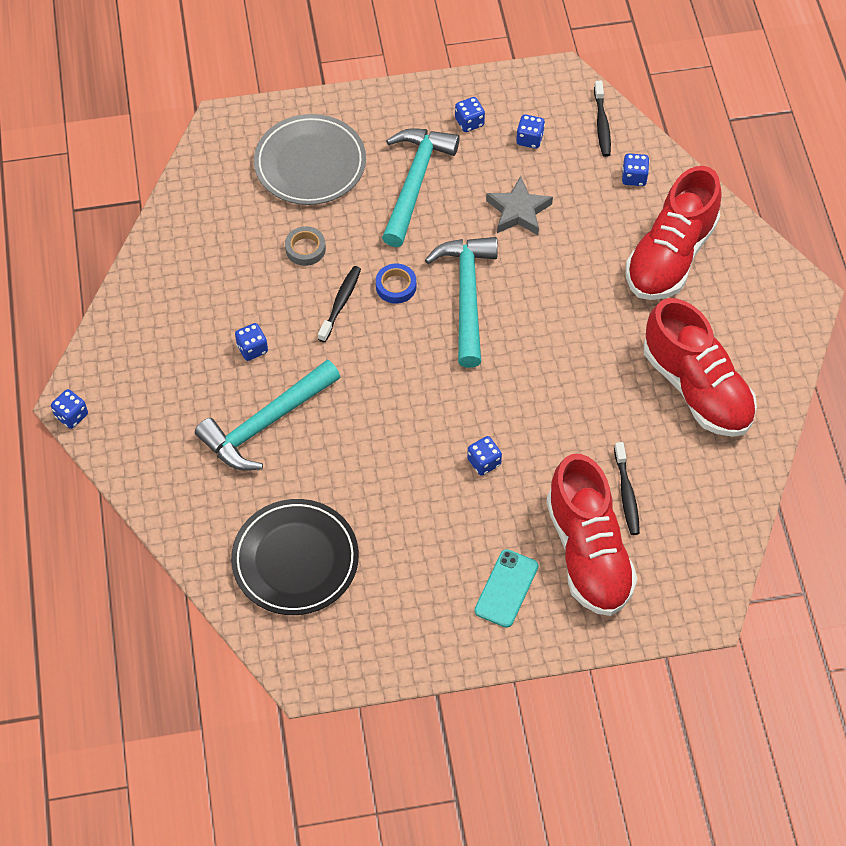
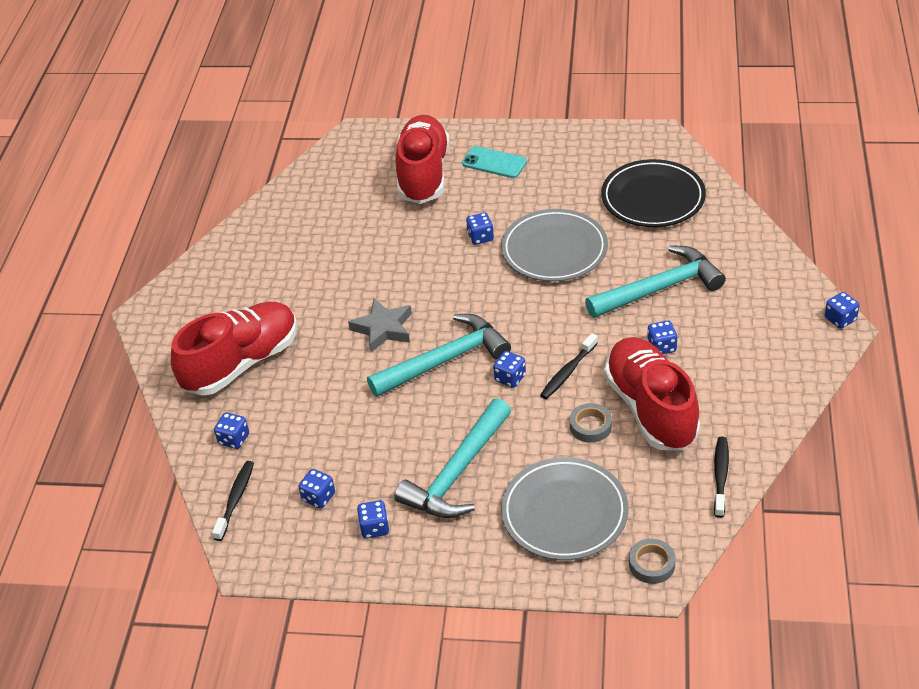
camera: 160 degrees left, 15 degrees down
(228, 134) = (652, 564): none -> grey tape
(394, 458) = (554, 250): none -> grey plate
(396, 286) = (510, 378): blue tape -> blue dice
(467, 295) = (445, 360): turquoise hammer -> turquoise hammer turned 135 degrees counterclockwise
(506, 588) = (494, 163): turquoise phone -> turquoise phone turned 75 degrees clockwise
(518, 211) = (364, 426): grey star -> grey star (383, 329)
(626, 494) = (376, 203): black toothbrush -> black toothbrush (720, 475)
(696, 388) = (281, 261): red shoe -> red shoe (651, 408)

